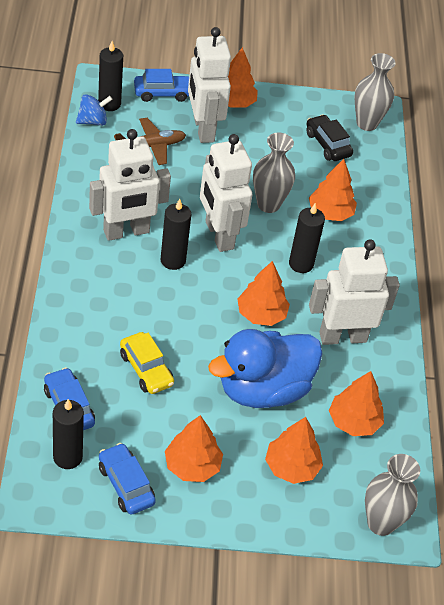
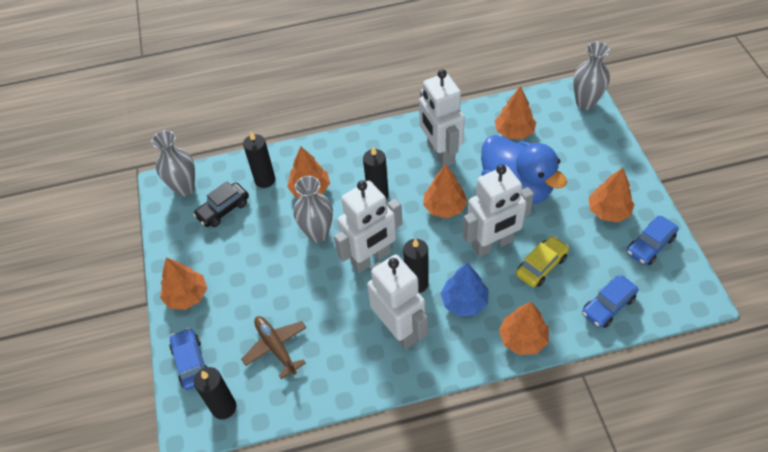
camera: 95 degrees left, 5 degrees up
(67, 457) = (652, 290): black candle -> black candle (265, 180)
(93, 121) = (257, 413): blue spinning top -> none
(133, 290) = (464, 302): none -> blue tree
(203, 129) = (235, 310): white robot -> white robot (492, 244)
(291, 467) = (572, 156): orange tree -> orange tree (522, 339)

